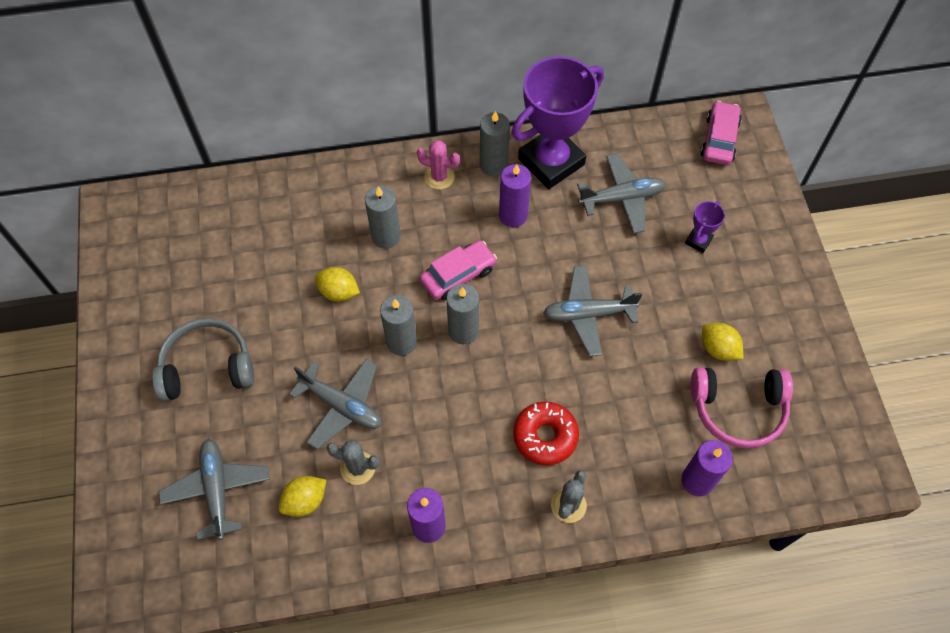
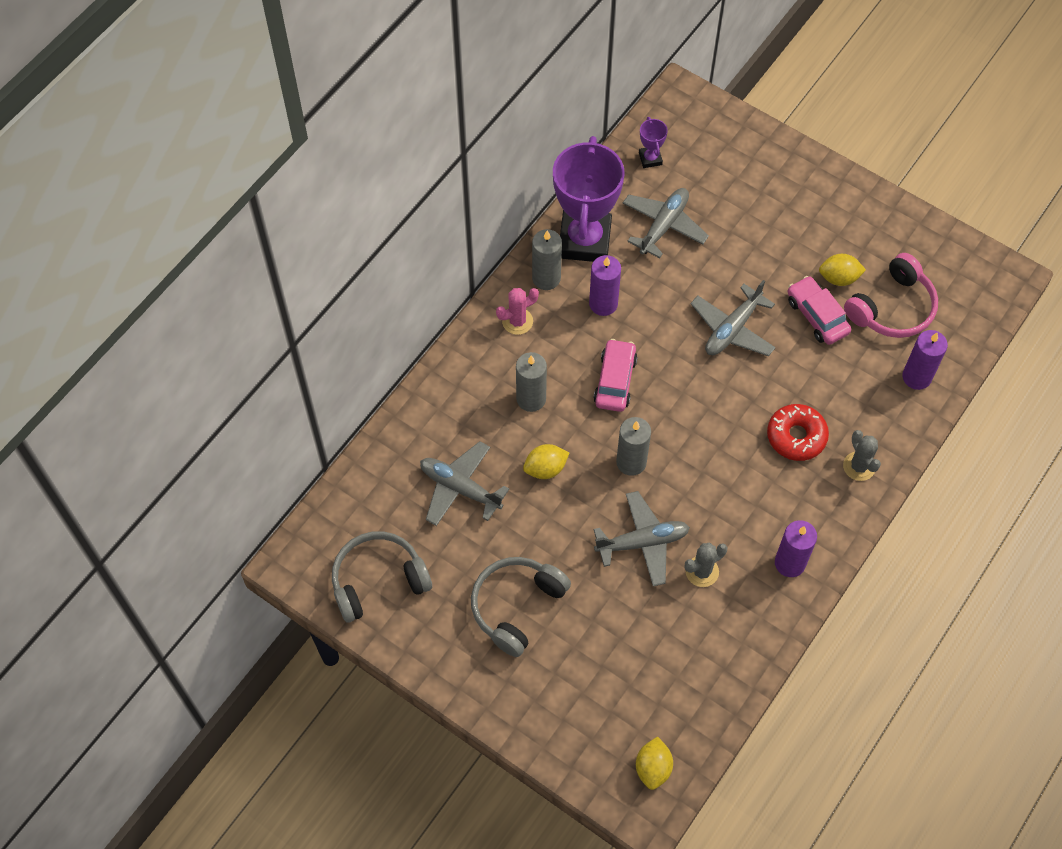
camera: 45 degrees left, 0 degrees up
(147, 266) = (378, 581): none -> grey headphones
(217, 490) = (627, 676): grey plane -> grey plane (460, 488)
(305, 501) = (693, 625): yellow lemon -> yellow lemon (653, 768)
(463, 331) = (664, 416): grey candle -> none
(698, 241) = (747, 212): purple trophy -> purple trophy (650, 159)
(719, 139) = (682, 124): pink car -> pink car (817, 316)

